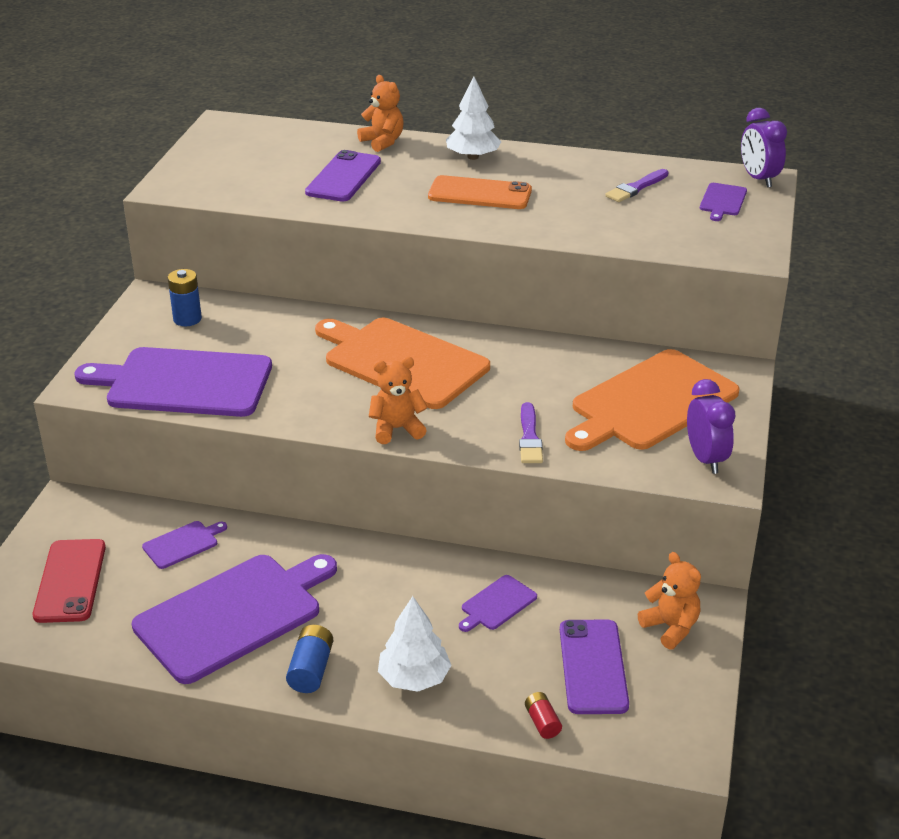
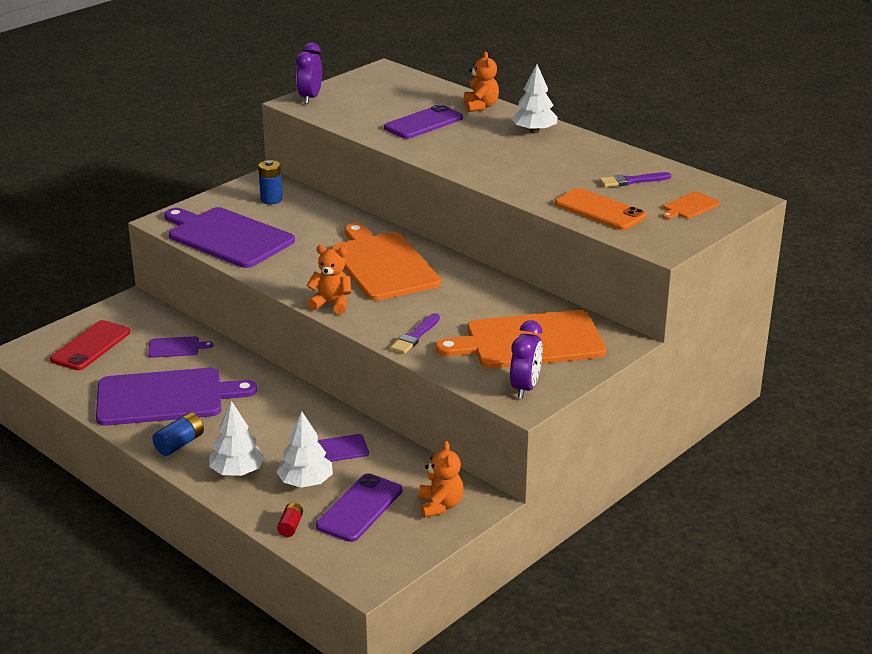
camera: 30 degrees right, 5 degrees down
(480, 194) = (507, 157): orange phone -> orange phone (600, 210)
(504, 659) = (305, 482): none -> white tree
(722, 201) = (689, 206): purple cutting board -> orange cutting board
(758, 179) = (741, 198): purple clock -> purple clock (310, 98)

